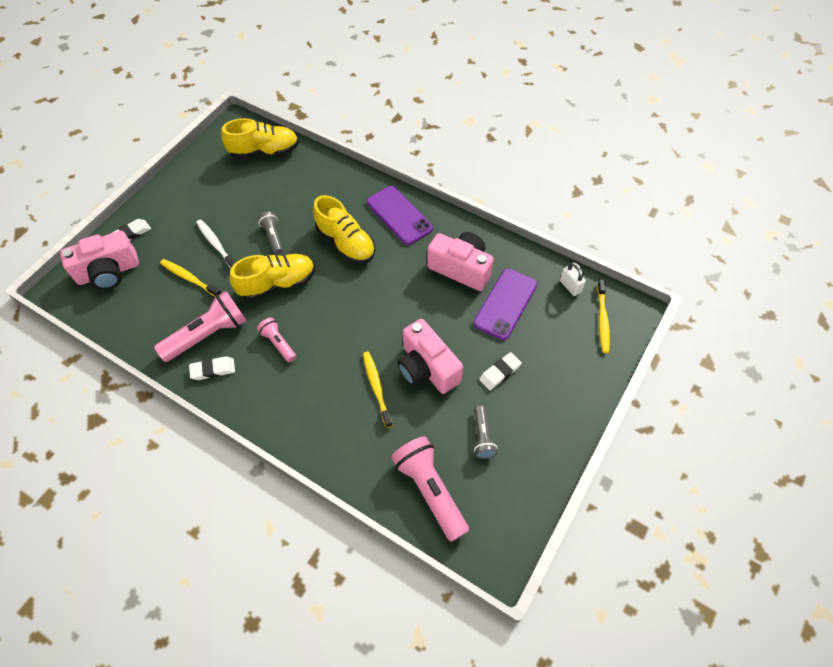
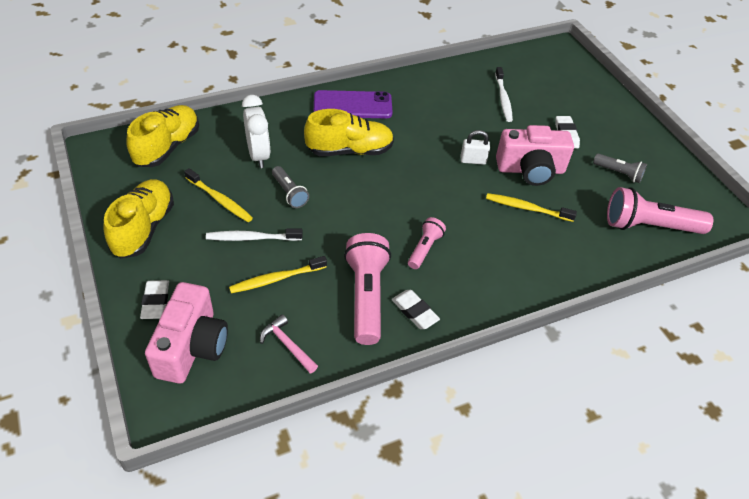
camera: 60 degrees left, 10 degrees down
(139, 317) = (287, 345): none -> pink hammer
(213, 370) = (414, 312): white eraser -> white eraser turned 60 degrees counterclockwise
(273, 237) = (289, 193): grey flashlight -> grey flashlight turned 135 degrees counterclockwise
(277, 284) = (351, 216): yellow shoe -> yellow shoe (144, 228)
(278, 343) = (424, 249): pink flashlight -> pink flashlight turned 120 degrees clockwise
(296, 199) = (258, 155): none -> white clock
(461, 268) = (446, 102): pink camera -> none
(505, 304) = (503, 99): purple phone -> white toothbrush
(570, 286) = (515, 61): white padlock -> white padlock (473, 160)
(602, 320) = (558, 64): yellow toothbrush -> yellow toothbrush (220, 200)

